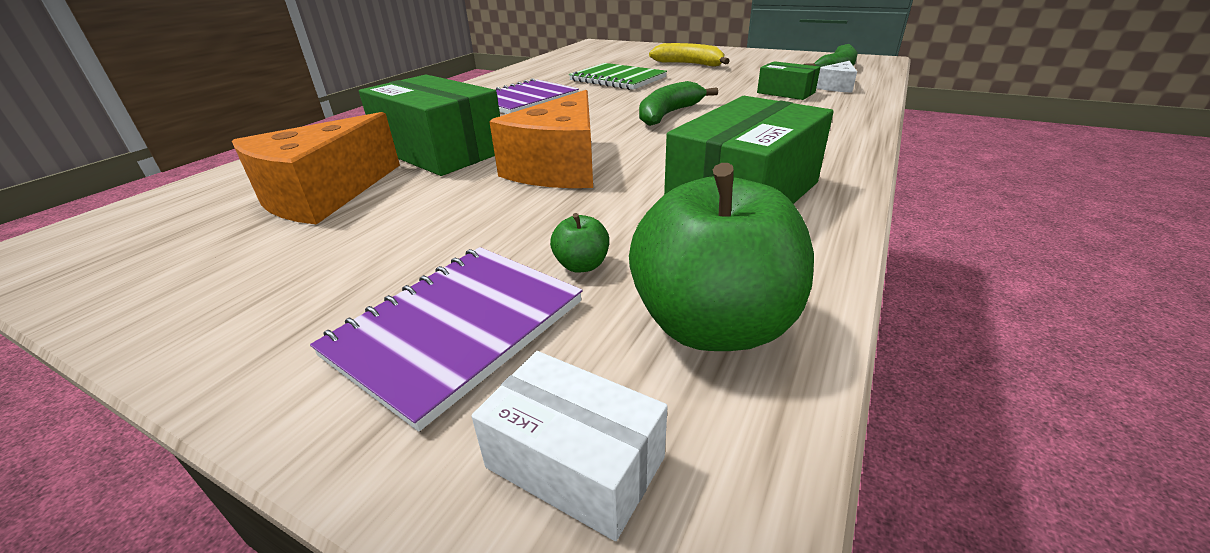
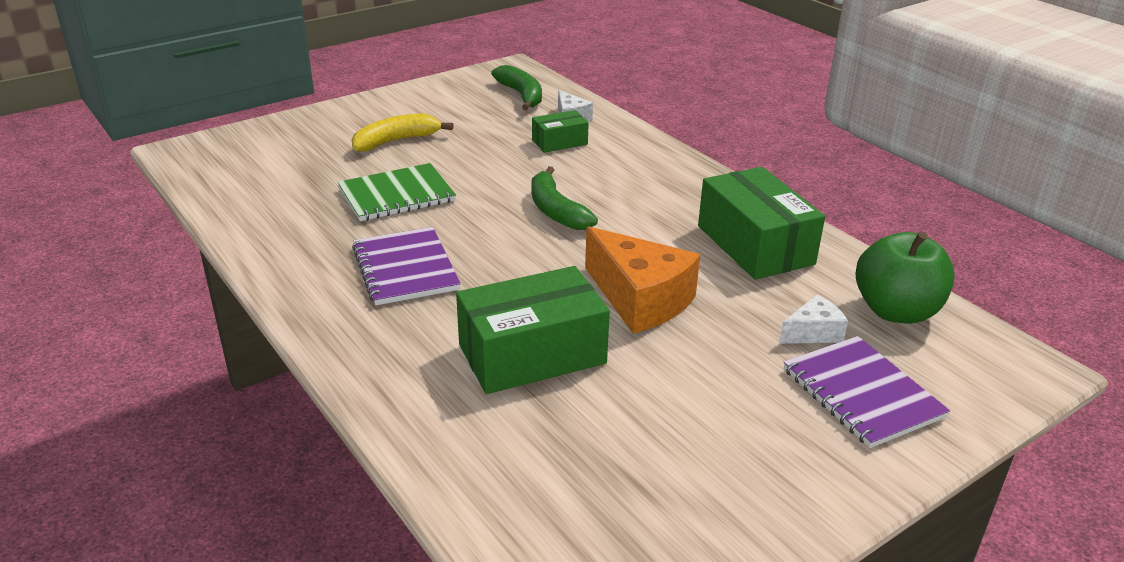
camera: 65 degrees left, 0 degrees up
(323, 195) = (596, 438): orange cheese -> none
(575, 462) = (976, 378): white box -> none
(581, 265) = (813, 333): green apple -> white cheese

